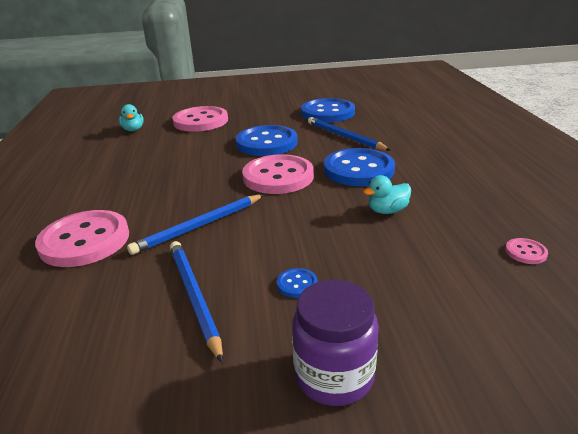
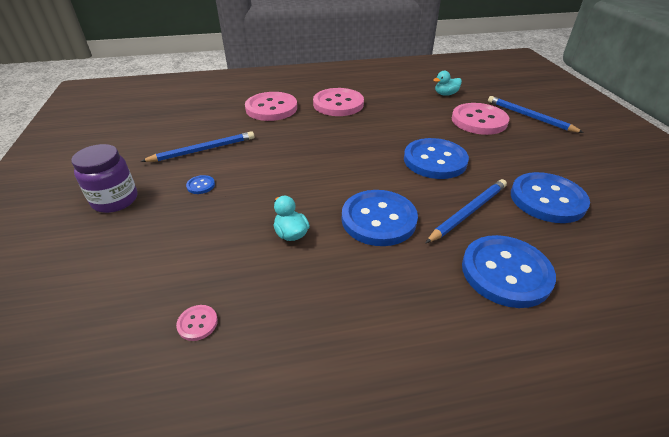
camera: 85 degrees right, 10 degrees up
(199, 226) = (281, 143): blue pencil -> blue pencil (529, 117)
(278, 177) = (359, 171): pink button -> pink button (338, 104)
(410, 132) = (505, 272): none -> blue button

